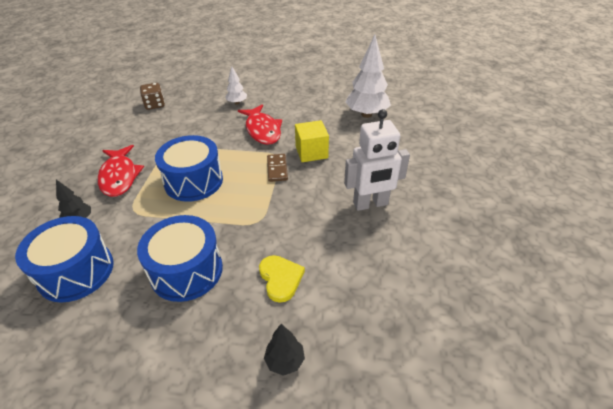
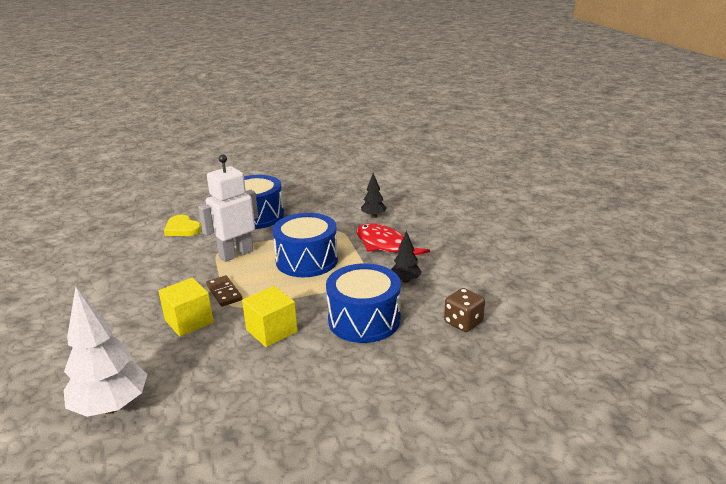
camera: 155 degrees right, 15 degrees down
(76, 271) = (335, 199): blue drum -> blue drum (364, 320)
(237, 103) = (345, 363): white tree -> none
(262, 130) = (271, 331): red fish -> yellow cube
(285, 361) = (165, 204): black tree -> black tree (405, 280)
(370, 204) = (107, 289): white robot -> white robot (236, 254)

